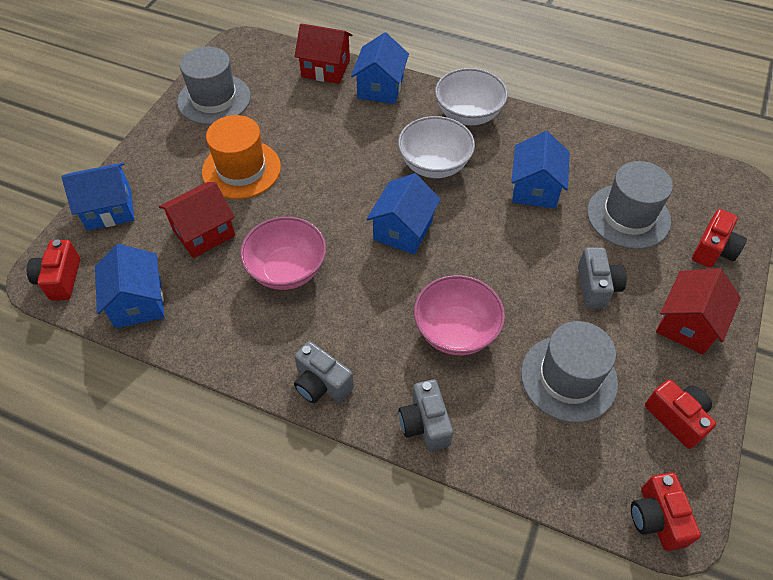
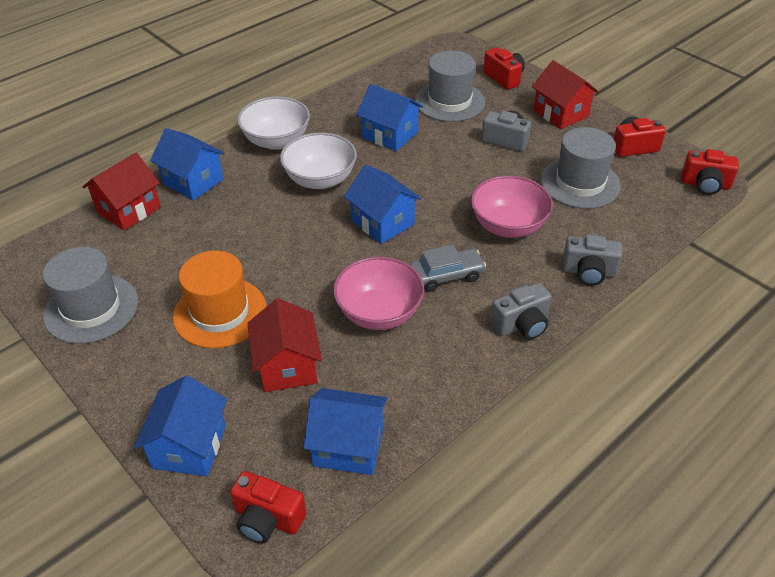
camera: 65 degrees left, 10 degrees down
(357, 303) = (446, 275): none -> grey car

